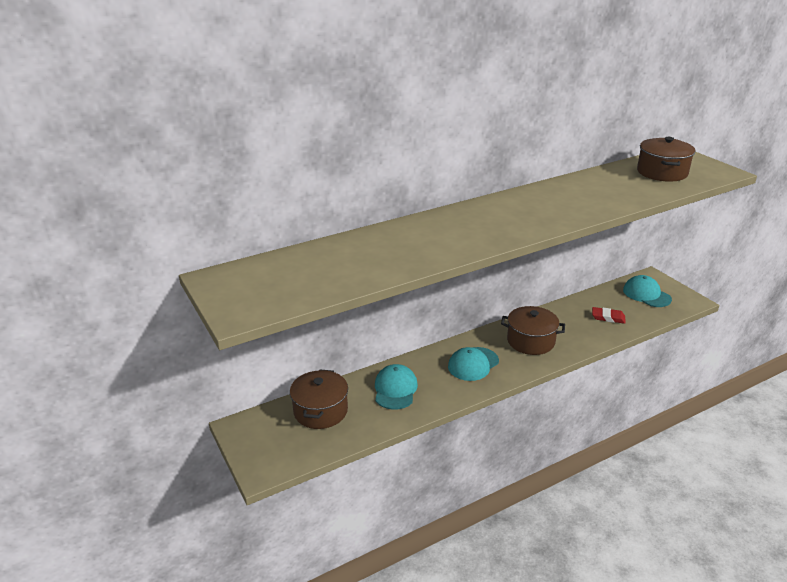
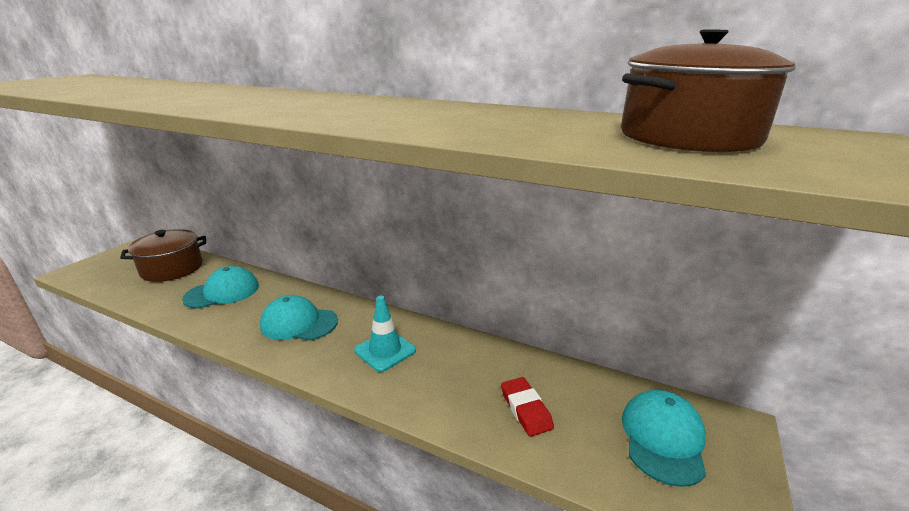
camera: 55 degrees right, 5 degrees down
(530, 341) = (385, 350): brown pot -> turquoise traffic cone

